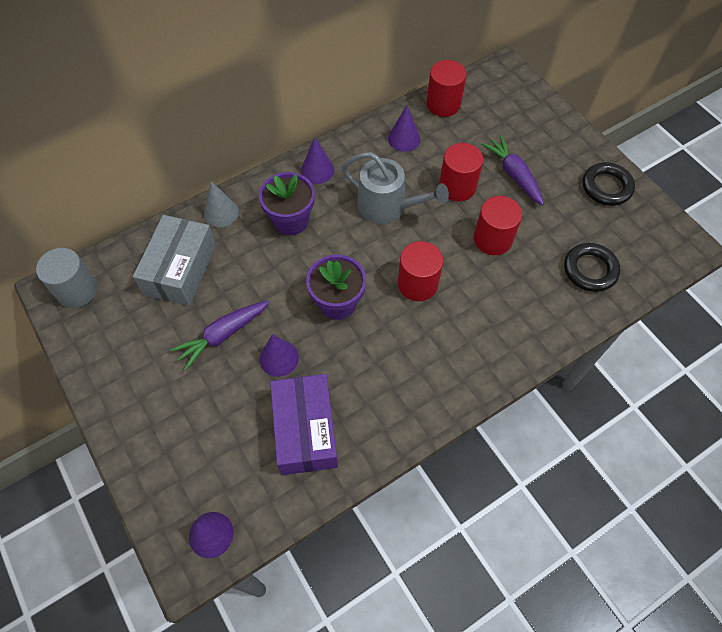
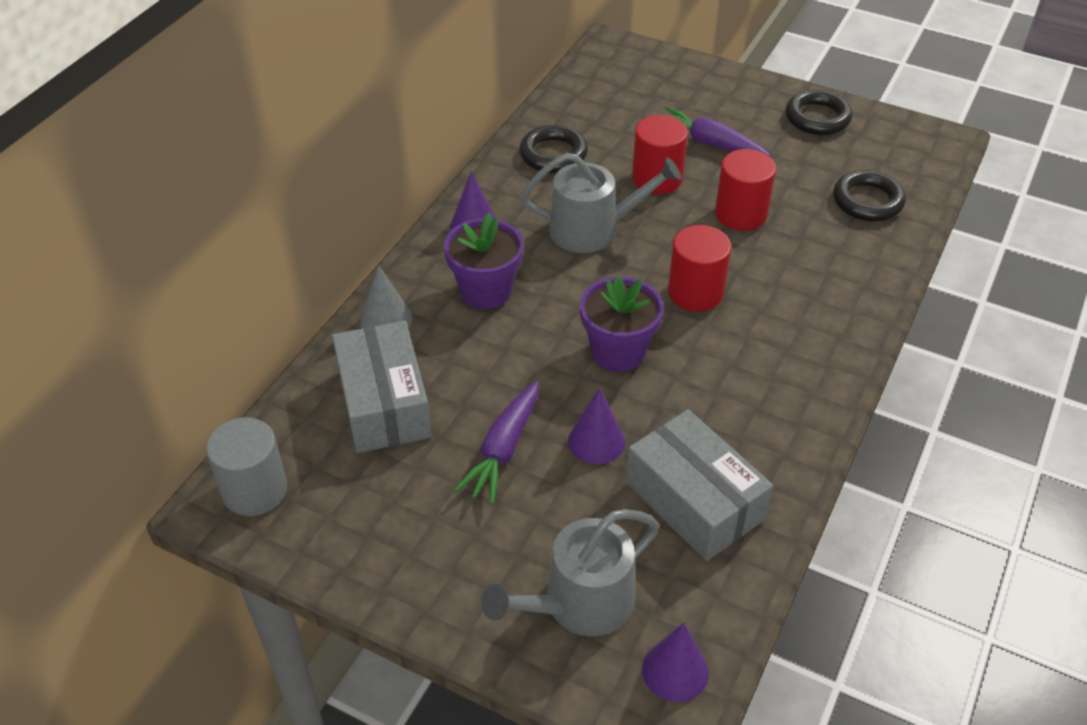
camera: 30 degrees left, 15 degrees down
(191, 460) = (580, 603): none -> grey watering can
(305, 430) = (694, 500): purple box -> grey box
(404, 139) = (553, 154): purple cone -> black ring
(443, 104) = (570, 103): red cylinder -> none

